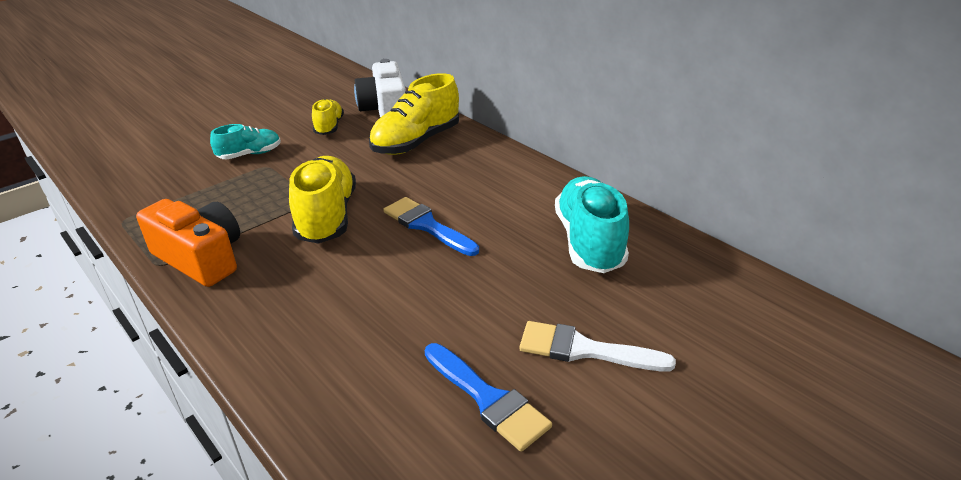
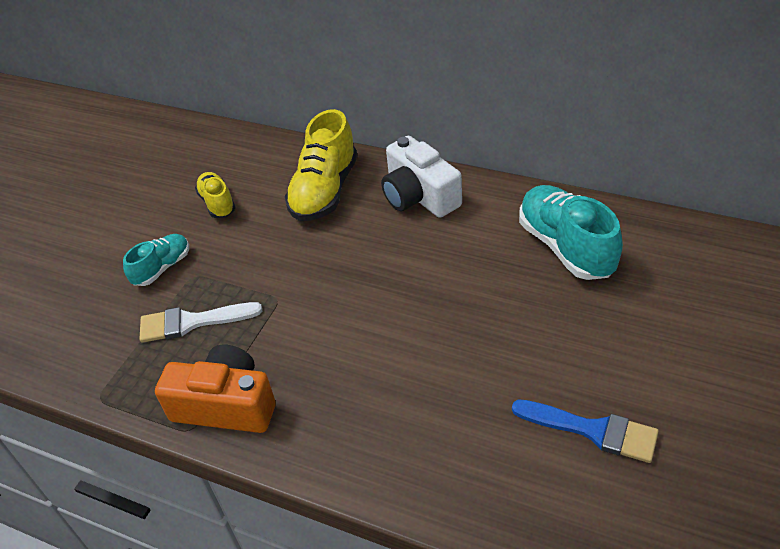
camera: 20 degrees left, 10 degrees up
(326, 217) = (309, 311): yellow shoe -> none
(385, 109) = (257, 160): white camera -> white camera (419, 196)
(427, 225) = (412, 284): blue brush -> none
(584, 350) = (633, 354): white brush -> white brush (192, 322)

